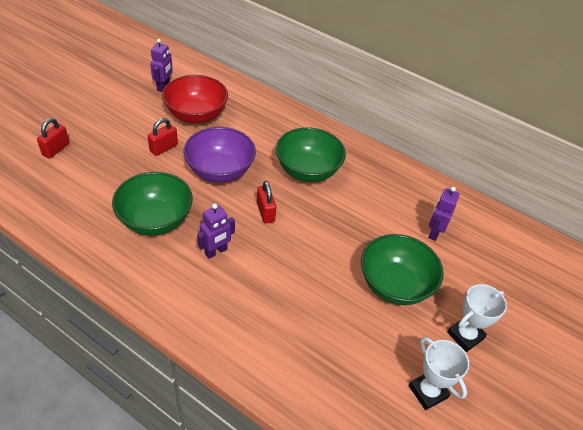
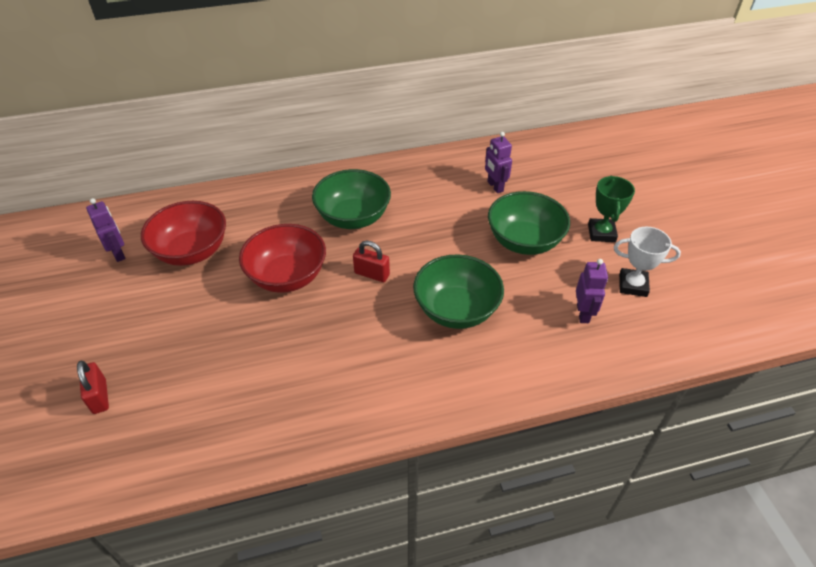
camera: 45 degrees left, 0 degrees up
(155, 220) = (298, 360): green bowl -> green bowl (456, 310)
(163, 148) = (208, 302): red padlock -> none
(216, 251) = (383, 335): purple robot -> purple robot (583, 313)
(220, 171) = (287, 276): purple bowl -> red bowl
(465, 335) = (601, 233): white trophy -> green trophy

